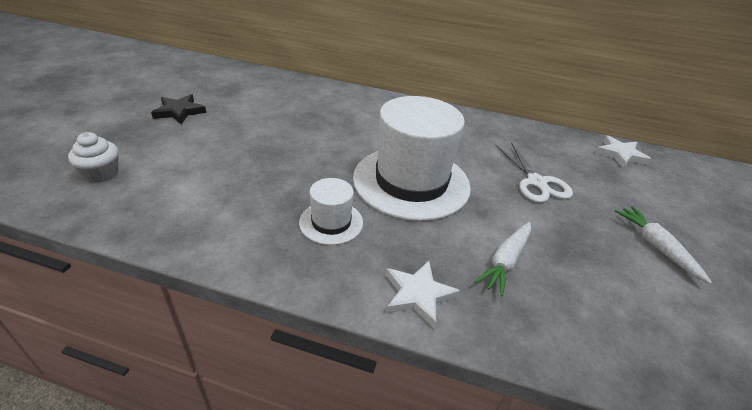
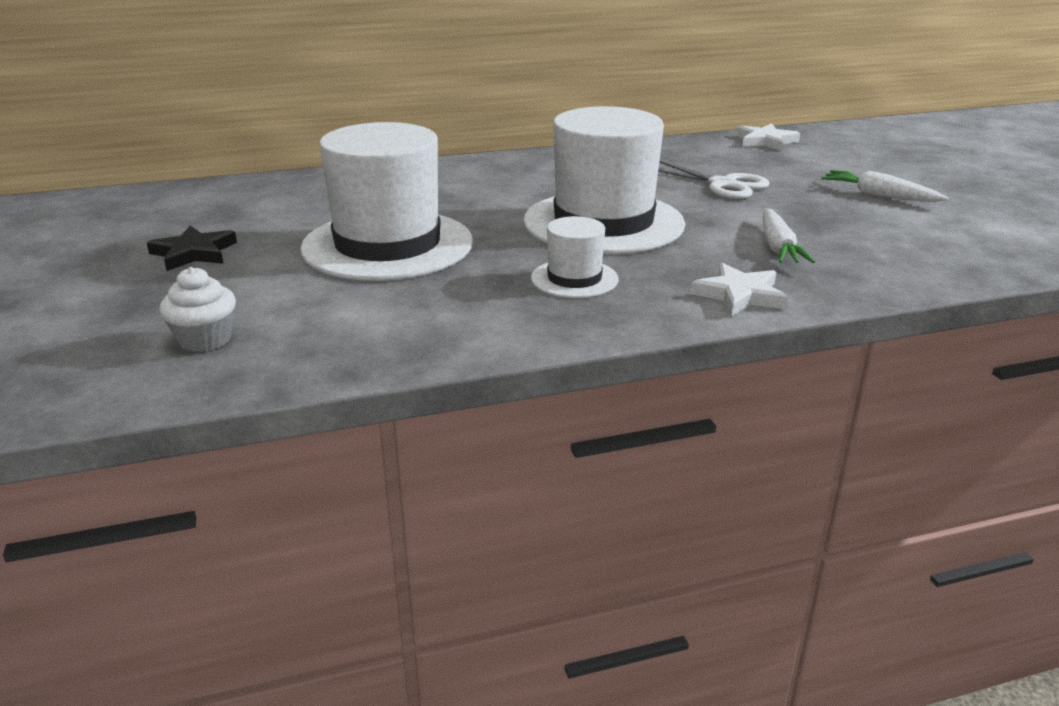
camera: 30 degrees left, 10 degrees down
(269, 146) = (387, 245): none -> white hat

